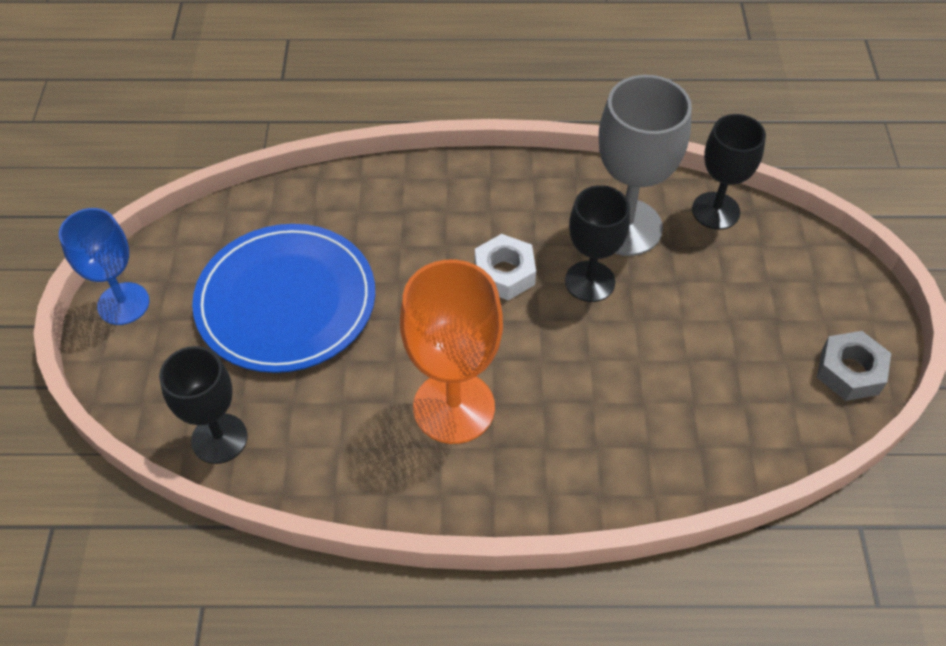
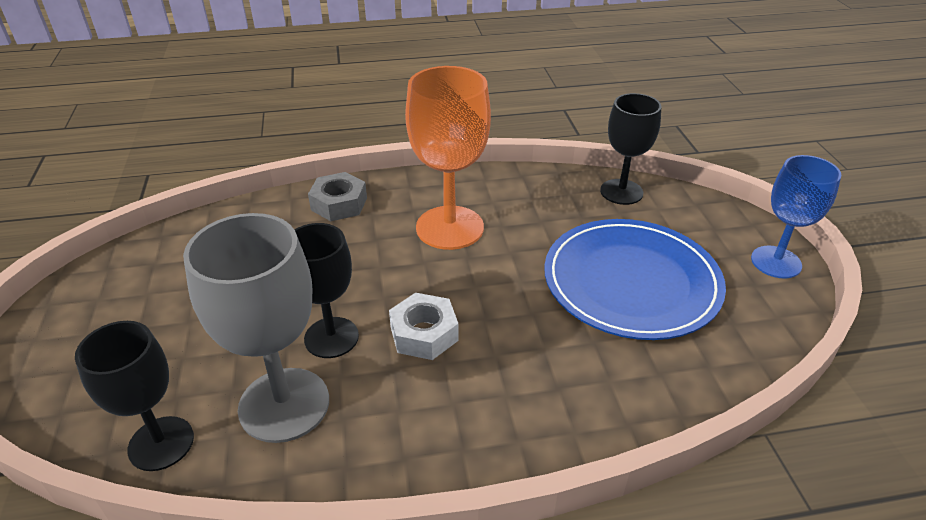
camera: 170 degrees right, 15 degrees down
(849, 371) = (87, 291): grey nut -> grey nut (339, 204)

